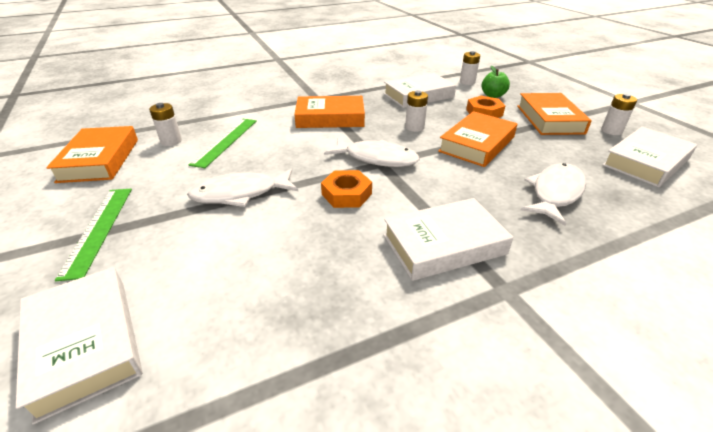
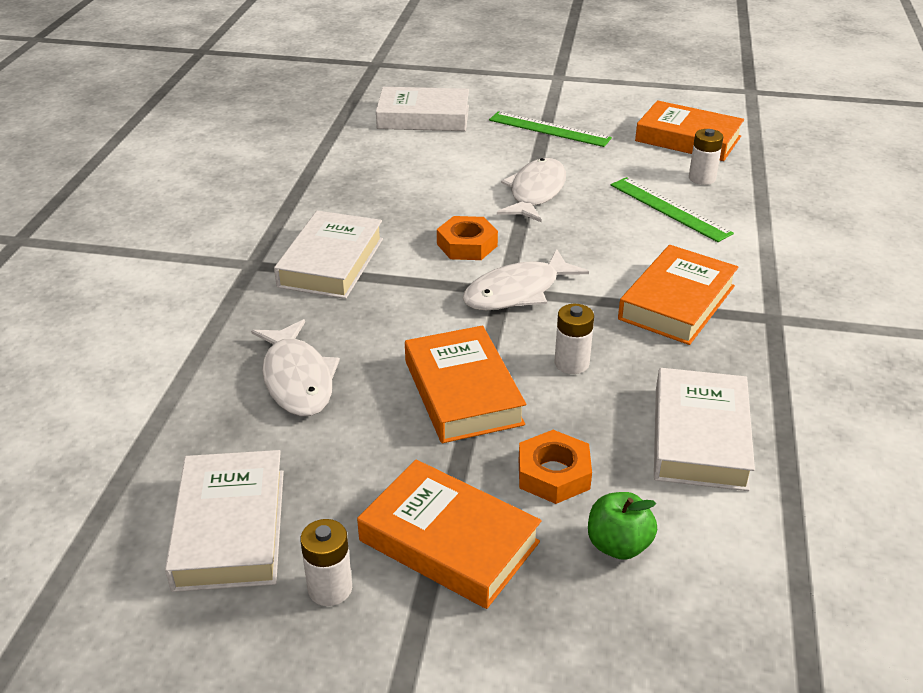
camera: 125 degrees right, 0 degrees up
(467, 82) = (726, 559): white battery -> none

